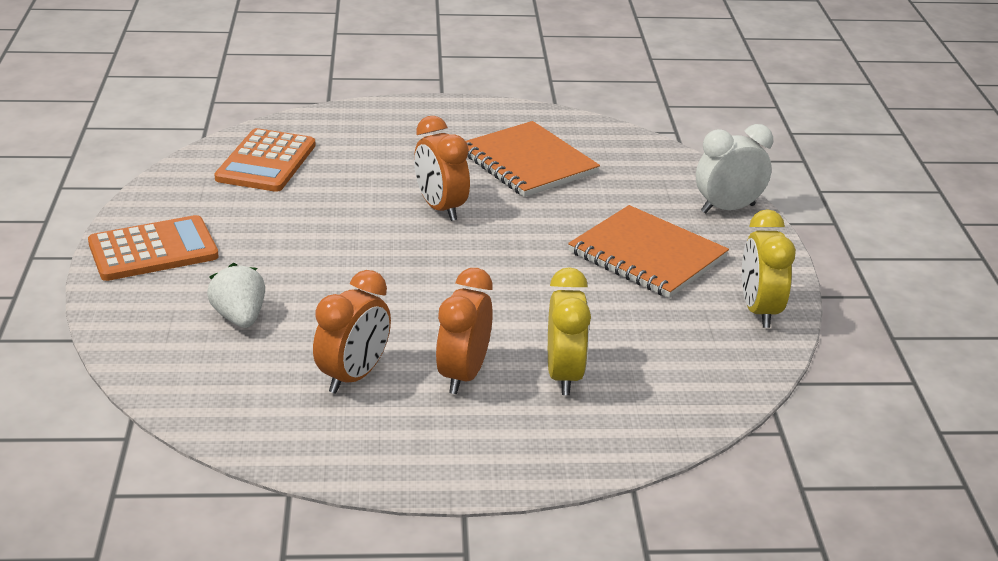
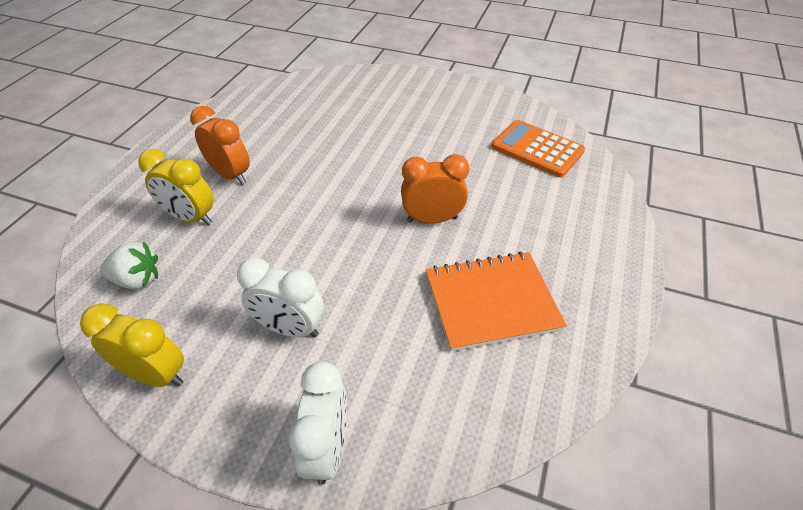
camera: 115 degrees right, 15 degrees up
(153, 250) = (438, 92): orange calculator -> none
(240, 317) = (350, 109): white strawberry -> white strawberry (137, 280)
(353, 376) = (265, 135): orange clock -> none
(647, 255) = (290, 328): orange notebook -> white clock

